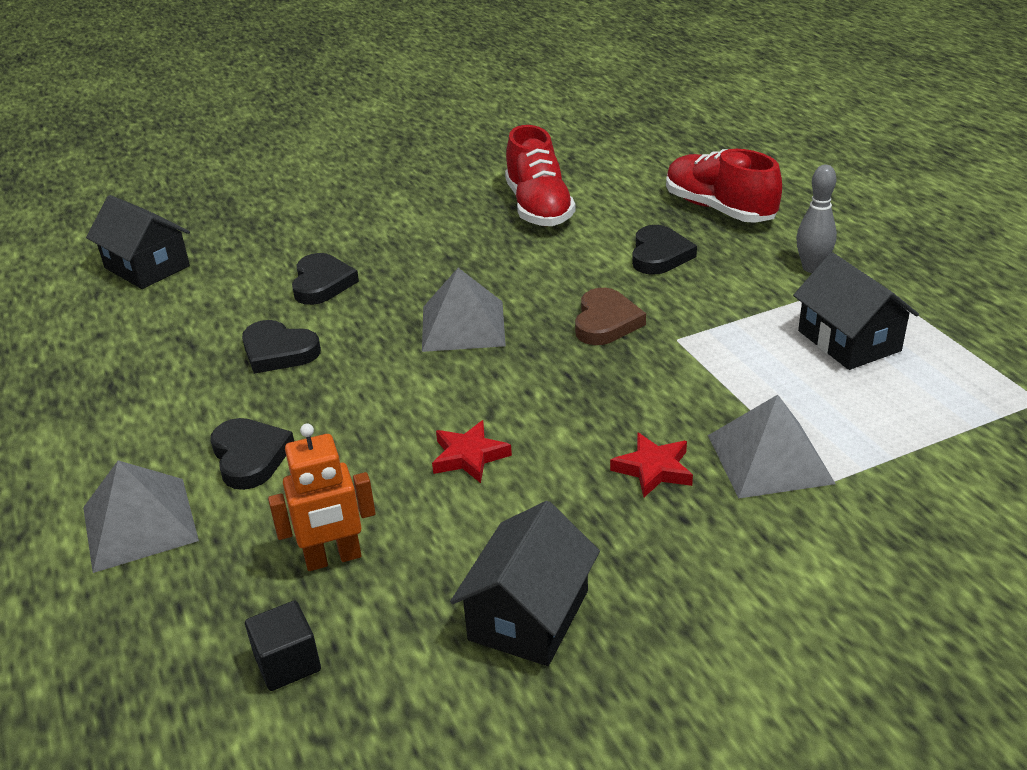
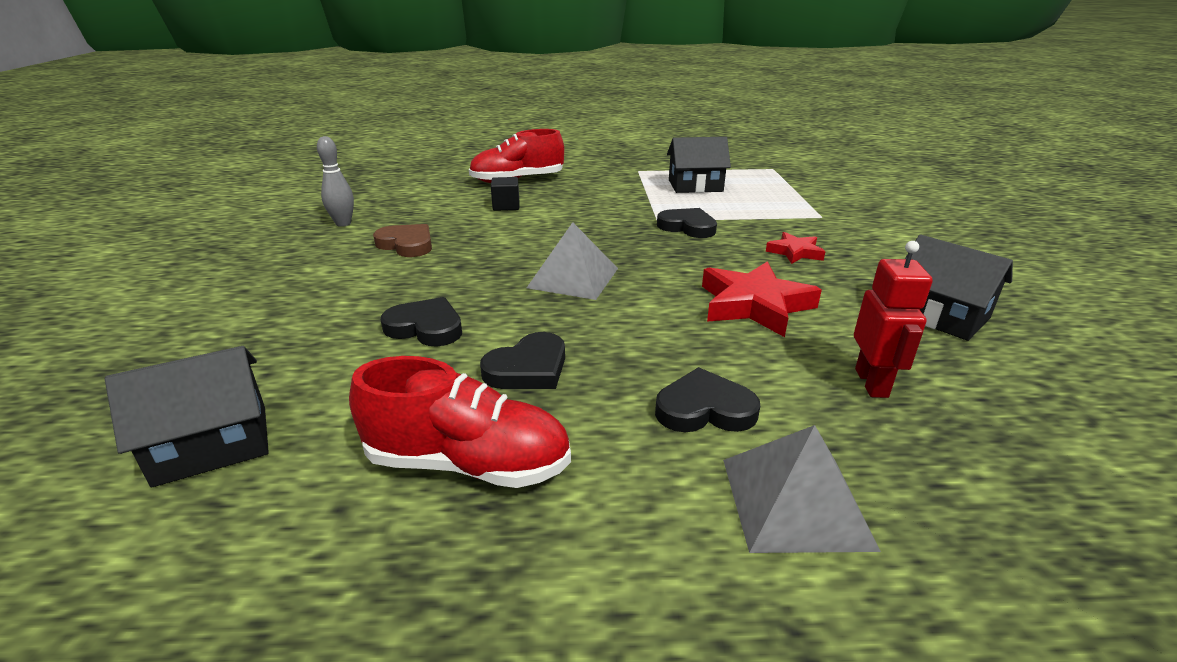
camera: 70 degrees left, 5 degrees down
(287, 663) = (1008, 425): black cube -> black cube (506, 206)
(333, 559) = (872, 383): orange robot -> red robot
(469, 456) = (754, 305): red star -> red star, size x1.79
(538, 208) = (432, 223): red shoe -> red shoe (468, 463)
(606, 322) = (618, 233): brown heart -> brown heart (407, 244)
(659, 255) = (552, 204): black heart -> black heart (687, 227)
(770, 459) = (796, 224): grey pyramid -> none
(812, 268) = (614, 177): grey bowling pin -> grey bowling pin (343, 223)

